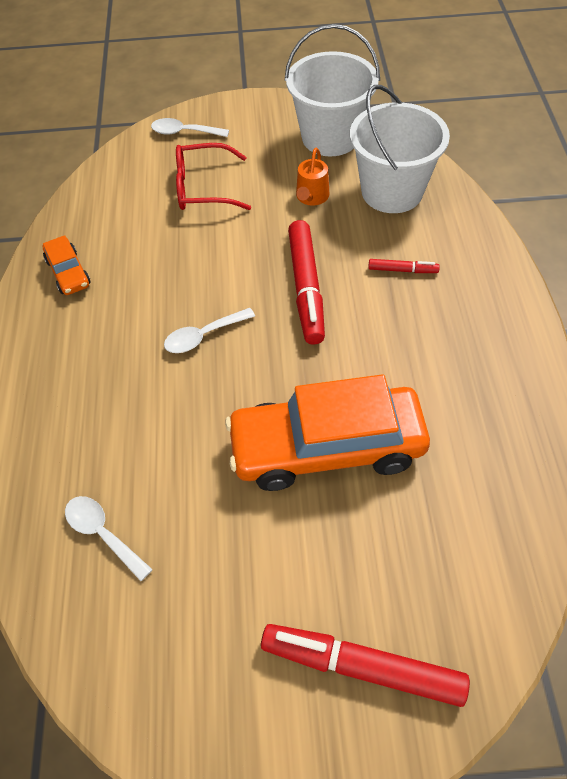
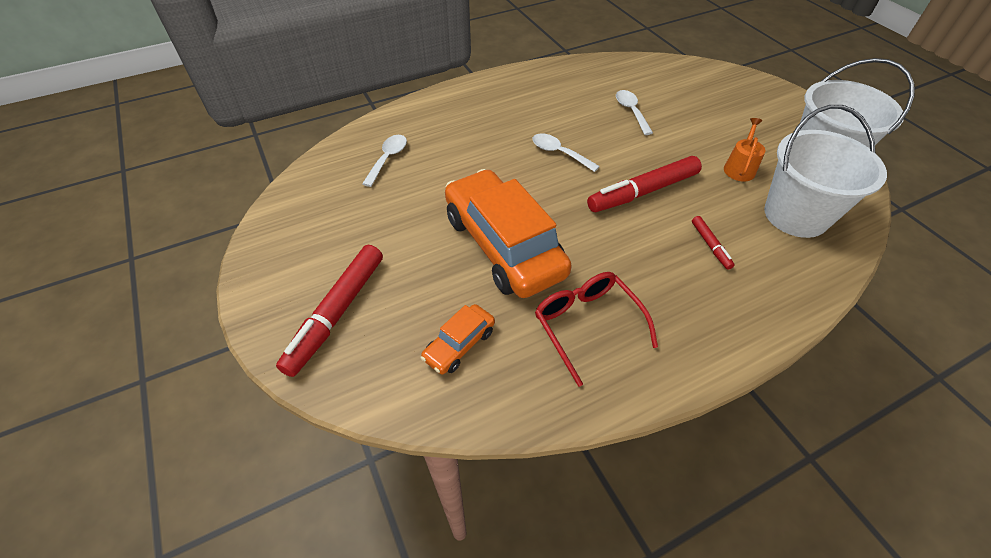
camera: 65 degrees right, 5 degrees down
(68, 273) = (567, 79): orange car -> orange car (459, 344)
(184, 132) = (738, 84): white spoon -> white spoon (631, 111)
(203, 188) = (693, 110): red glasses -> red glasses (587, 324)
(311, 197) = (739, 168): orange watering can -> orange watering can turned 120 degrees clockwise
(362, 667) = (337, 313): red marker -> red marker turned 150 degrees counterclockwise

